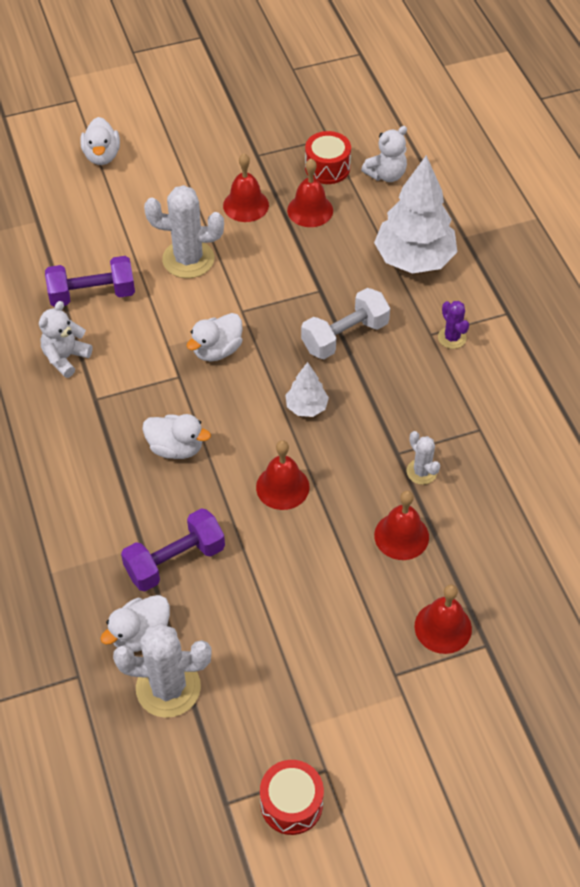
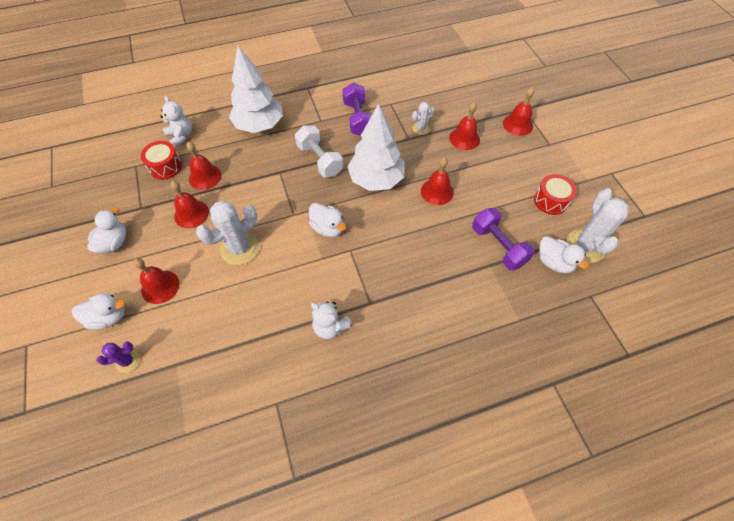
camera: 90 degrees left, 5 degrees up
(92, 294) = (267, 312): purple dumbbell -> purple dumbbell (358, 119)
(138, 192) = (160, 287): none -> red bell
(176, 448) = (411, 249): white duck -> white duck (114, 243)
(188, 259) = (240, 248): white cactus -> white cactus turned 45 degrees clockwise
(291, 803) = (635, 187): red drum -> red drum (551, 201)
(306, 407) = (376, 179): white tree -> white tree, size x2.06
(452, 338) = (324, 111): purple cactus -> purple cactus (127, 361)

